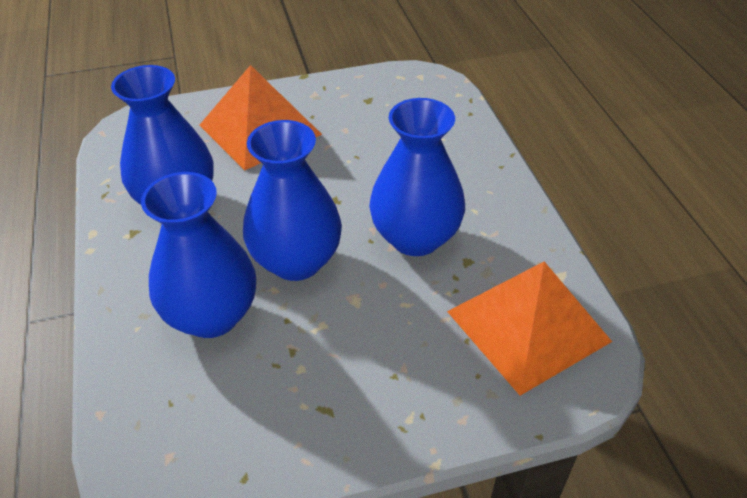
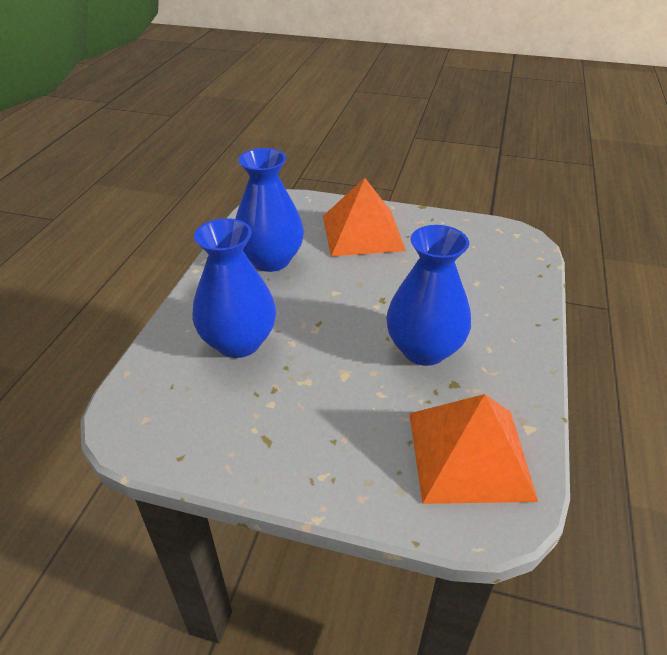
camera: 30 degrees right, 5 degrees down
(296, 261) = (322, 330): blue vase -> none

